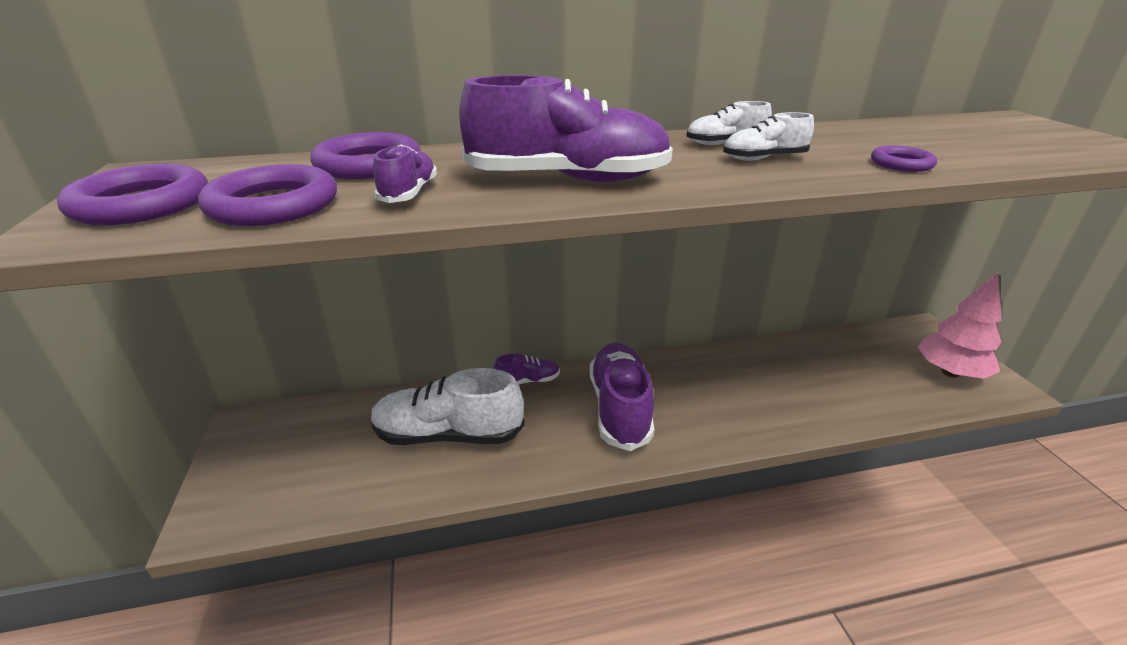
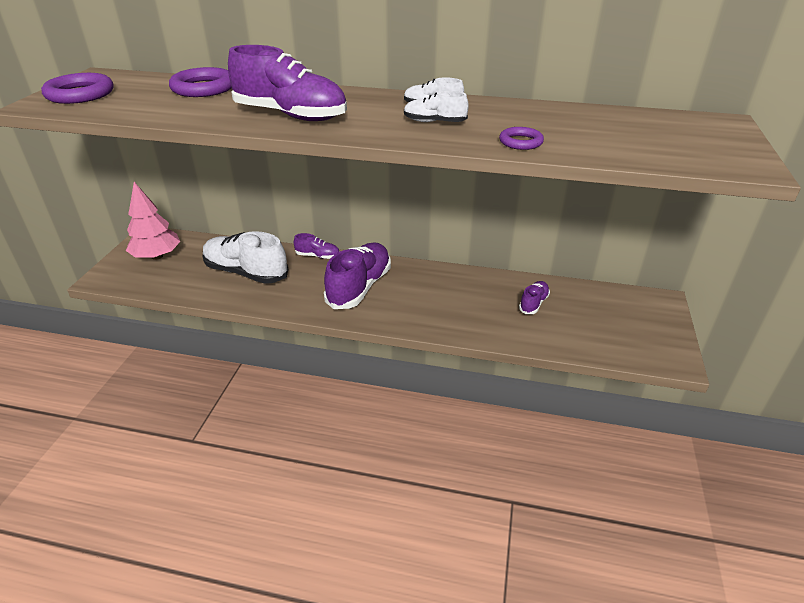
camera: 25 degrees right, 5 degrees up
(273, 205) = (131, 105): purple ring -> none
(409, 193) = (199, 109): purple shoe -> purple shoe (533, 303)
(950, 372) = (637, 335): pink tree -> pink tree (157, 256)

